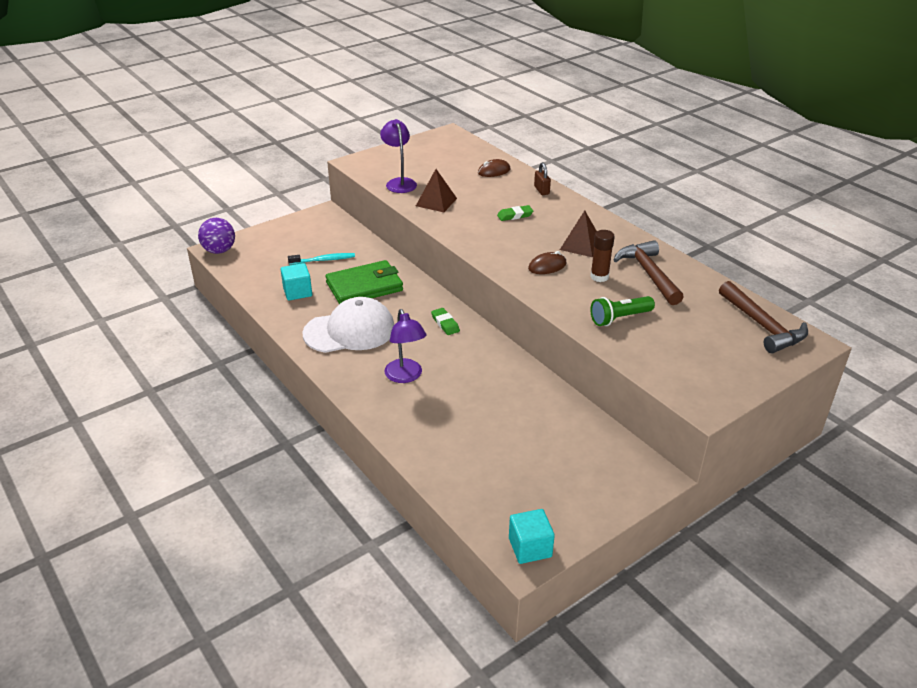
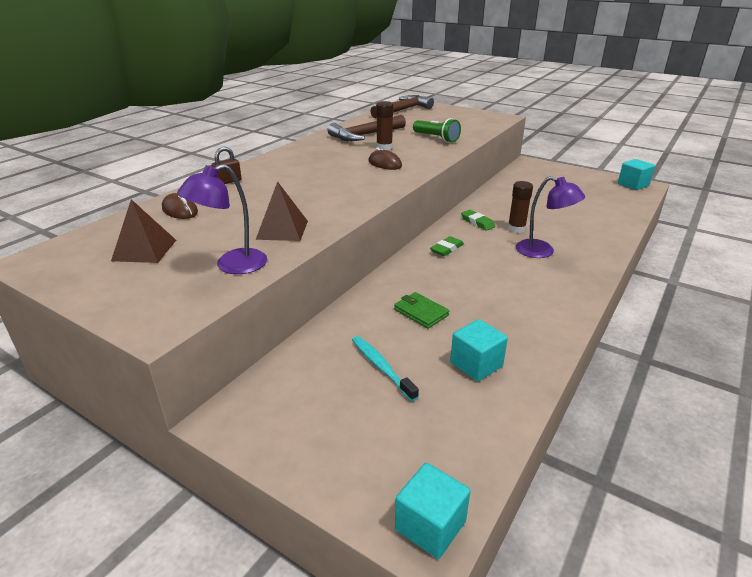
camera: 110 degrees left, 5 degrees down
(219, 251) = (430, 525): purple ball -> turquoise cube
(350, 331) = (512, 298): white cap -> none
(364, 286) = (421, 312): green wallet -> green wallet, size x0.52
(406, 376) = (542, 251): purple lamp -> purple lamp turned 75 degrees clockwise
(459, 379) = (516, 229): none -> brown glue stick
(515, 215) = (294, 186): green eraser -> green eraser (477, 222)
(581, 245) = (337, 157): brown pyramid -> brown pyramid (144, 250)

